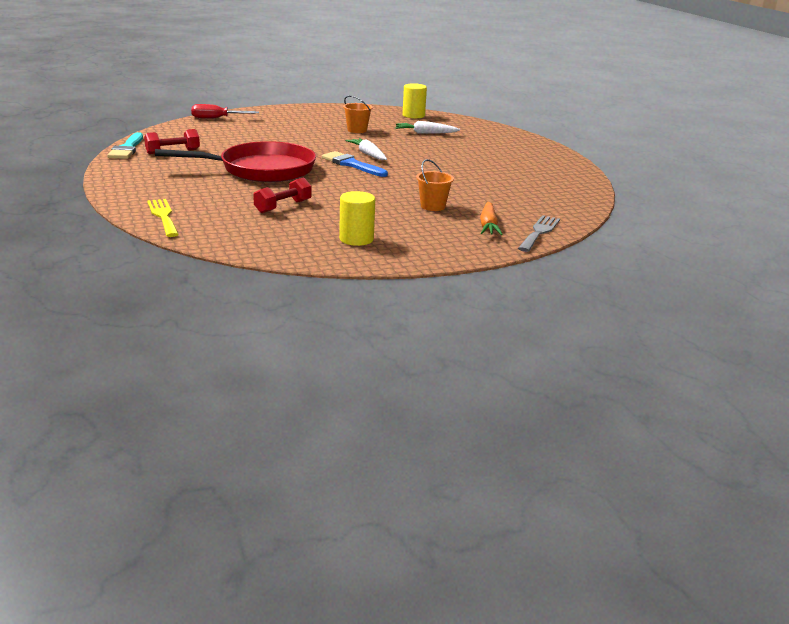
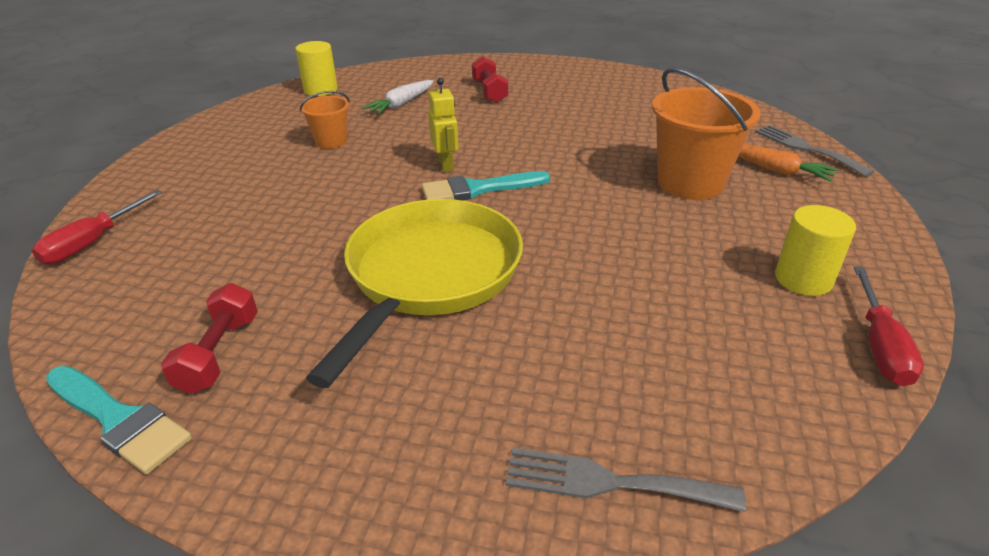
camera: 55 degrees left, 10 degrees up
(163, 216) = (609, 482): yellow fork -> grey fork
(261, 170) = (429, 276): red pan -> yellow pan
(283, 206) = (630, 306): red dumbbell -> red dumbbell (489, 92)
(312, 258) = (880, 346): none -> red screwdriver
(352, 164) = (478, 189): blue brush -> turquoise brush
(368, 154) = (446, 165): white carrot -> yellow robot
(433, 206) = (690, 183): orange bucket -> orange bucket, size x1.84

